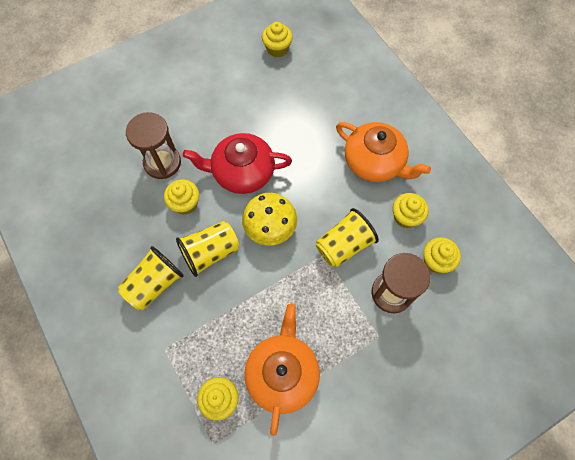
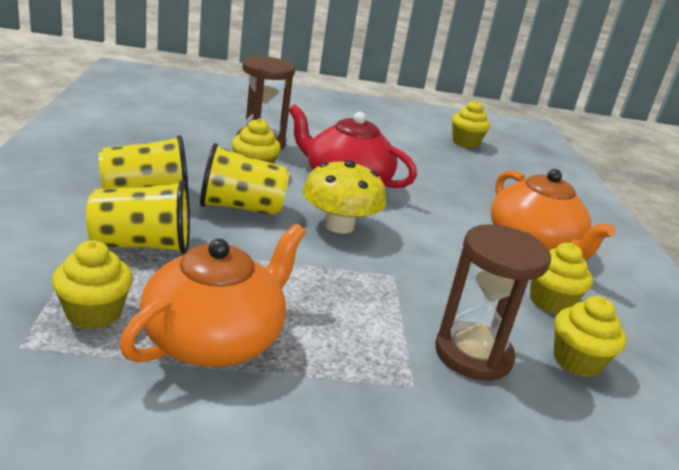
camera: 25 degrees right, 40 degrees down
(344, 245) = (430, 281): yellow cup -> yellow cup (142, 245)

